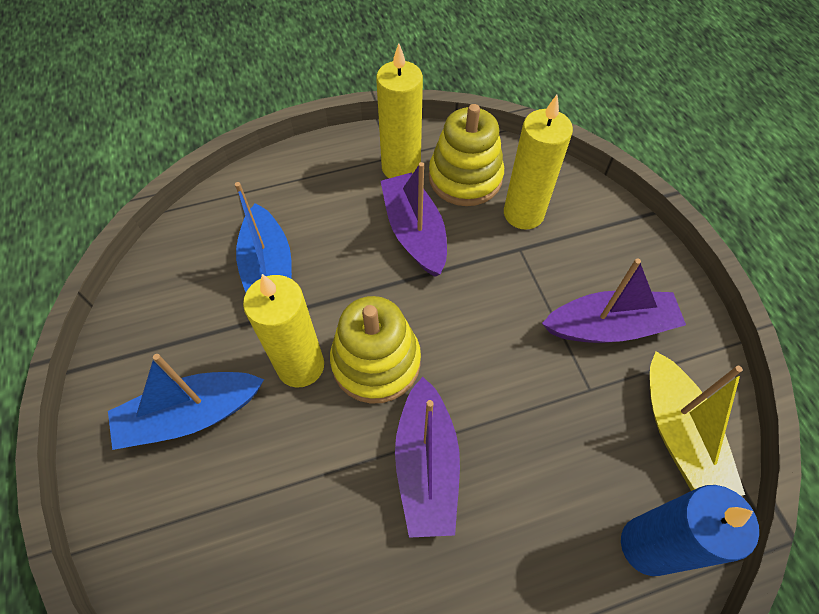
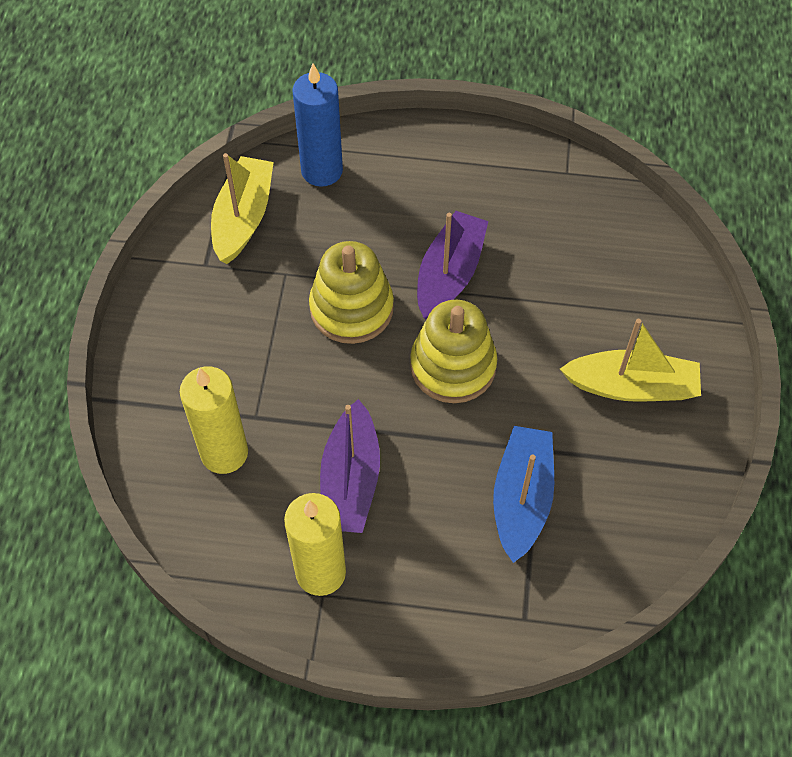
camera: 155 degrees left, 0 degrees up
(190, 415) = (632, 386): blue boat -> yellow boat
(300, 366) = (522, 390): yellow candle -> none
(465, 178) = (256, 525): yellow stacking toy -> yellow stacking toy (351, 308)
(609, 326) = (229, 312): purple boat -> none

